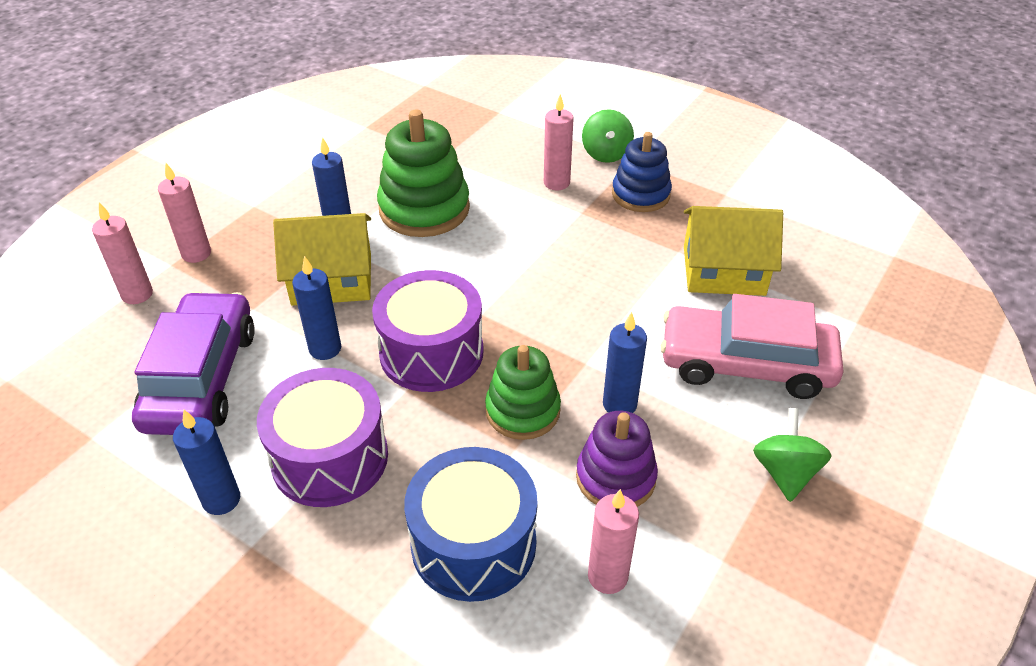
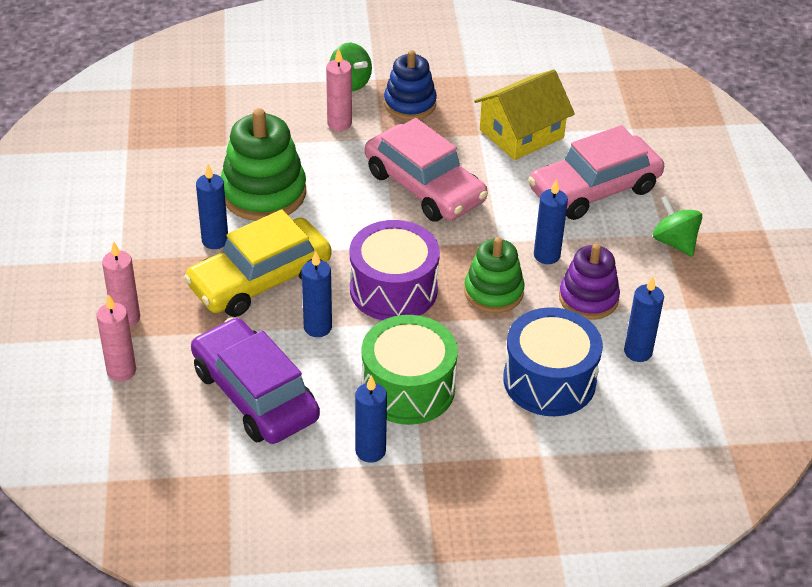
camera: 40 degrees left, 0 degrees up
(330, 458) = (408, 388): purple drum -> green drum
(332, 279) = (260, 280): yellow house -> yellow car
(570, 273) = (424, 186): none -> pink car
(607, 576) = (638, 352): pink candle -> blue candle

